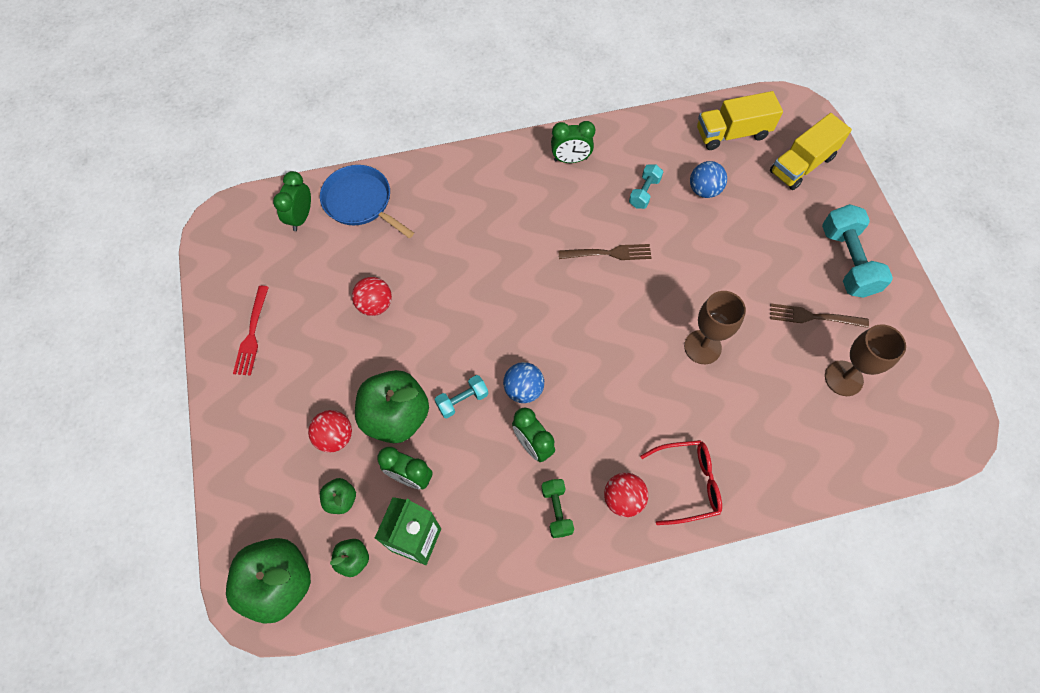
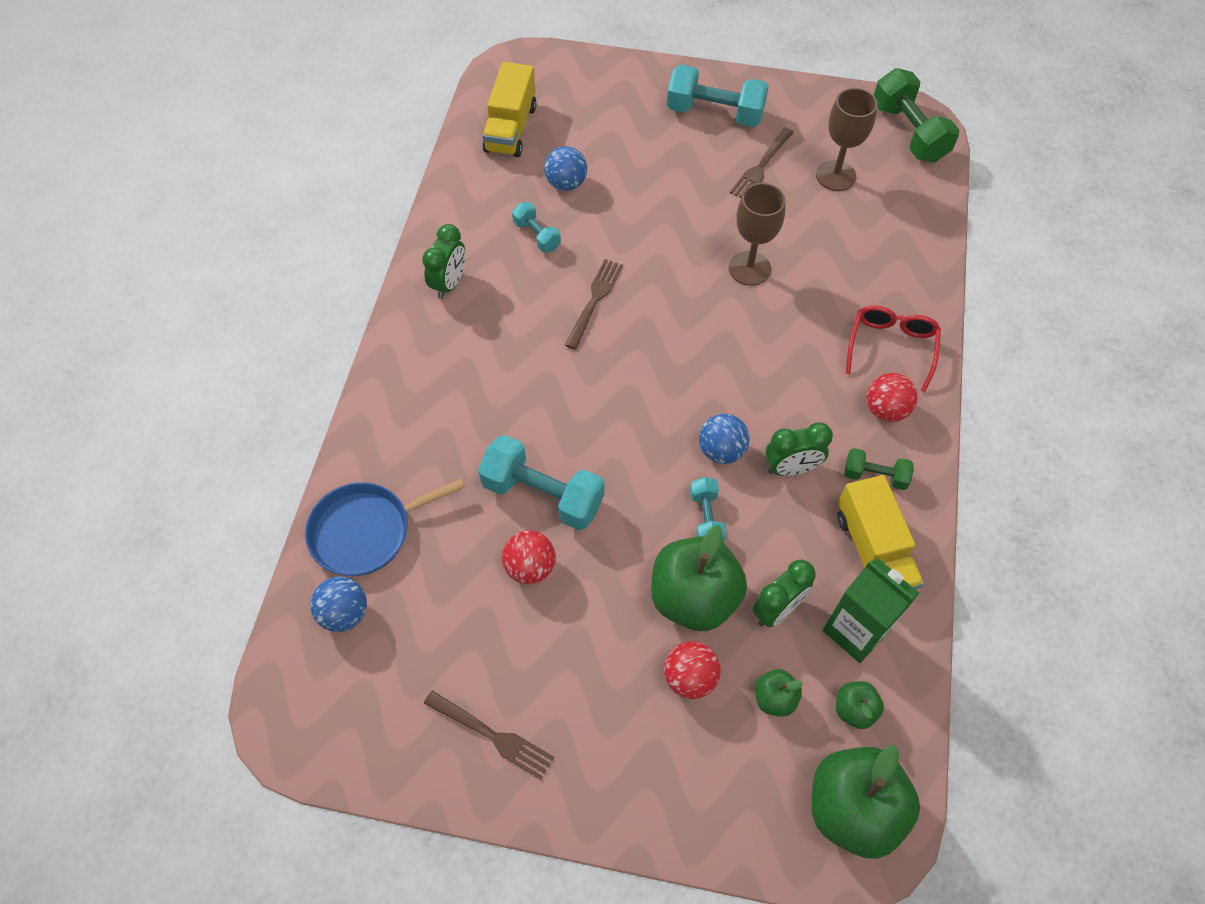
camera: 65 degrees left, 5 degrees down
(252, 334) = (492, 735): red fork -> brown fork
(301, 217) = (344, 613): green clock -> blue ball
(432, 289) = (543, 494): none -> turquoise dumbbell
(802, 164) = (585, 93): yellow truck -> yellow truck (873, 552)
(937, 422) = (908, 132): none -> green dumbbell

